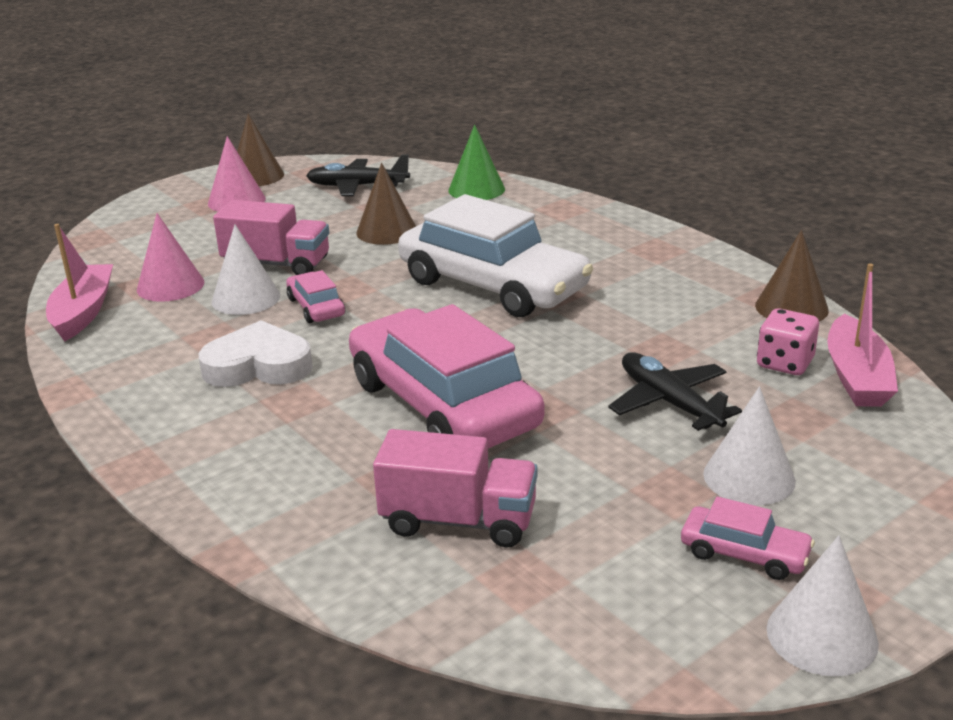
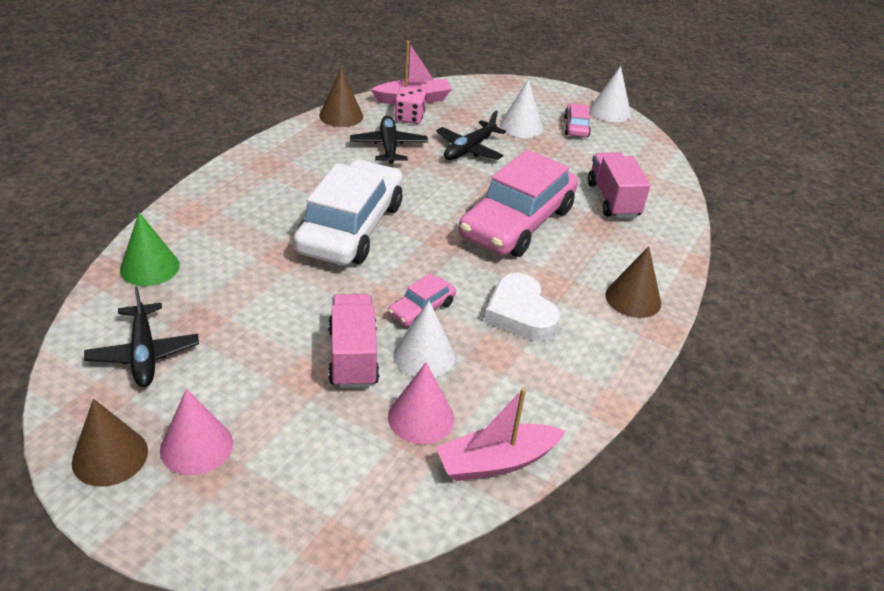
camera: 115 degrees left, 10 degrees up
(387, 231) = (262, 304): brown cone -> brown cone (633, 299)
(688, 333) = (388, 147): none -> black plane

